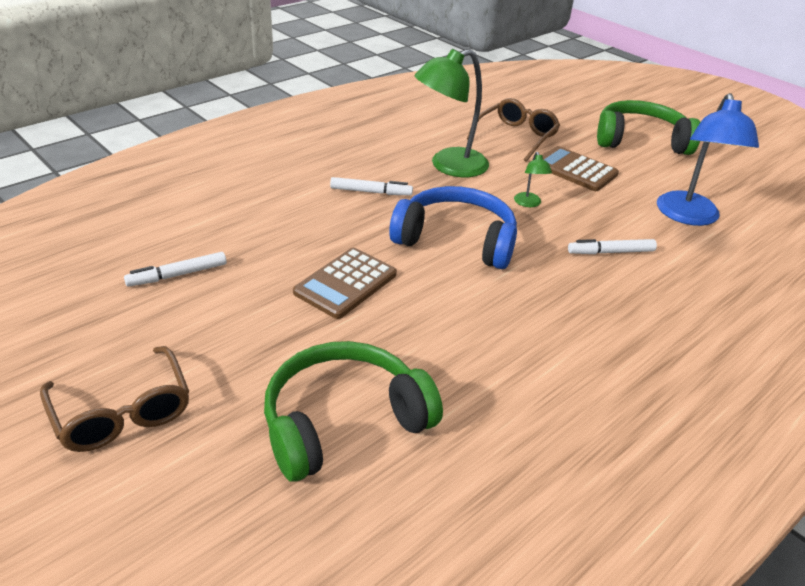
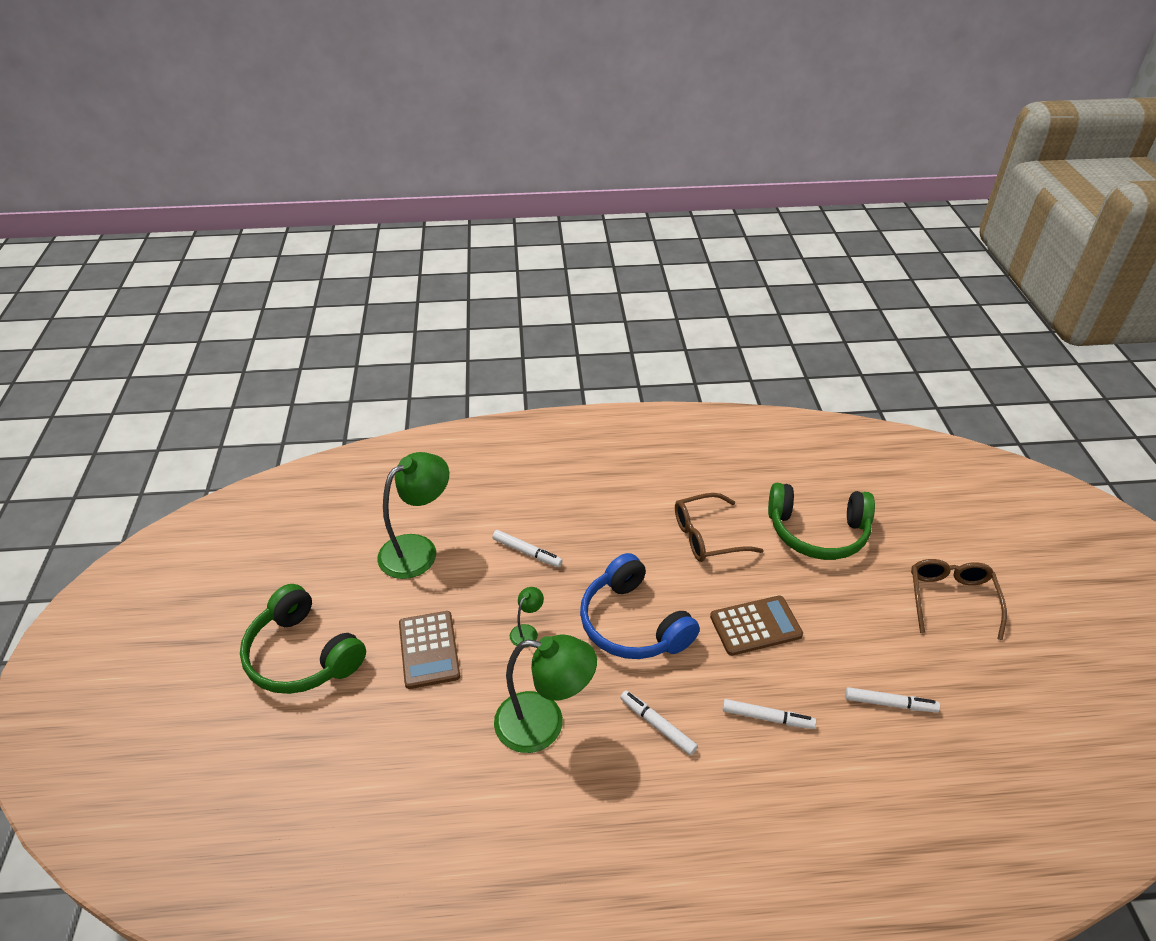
camera: 140 degrees left, 5 degrees up
(288, 225) = (767, 718): none -> white marker
(516, 137) = (417, 735): brown glasses -> brown glasses (707, 536)
(689, 217) = (418, 549): blue lamp -> green lamp

